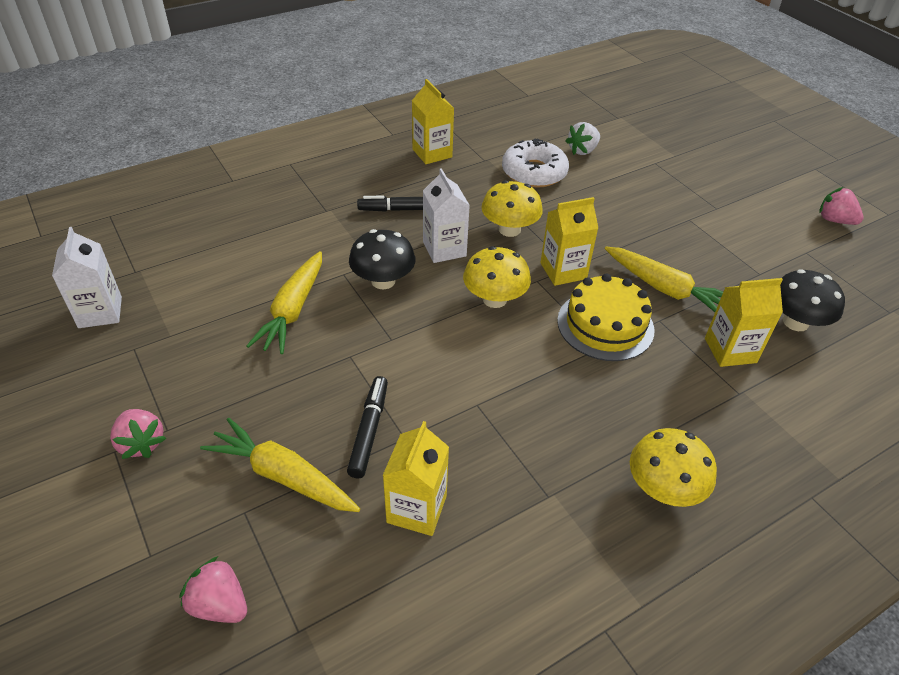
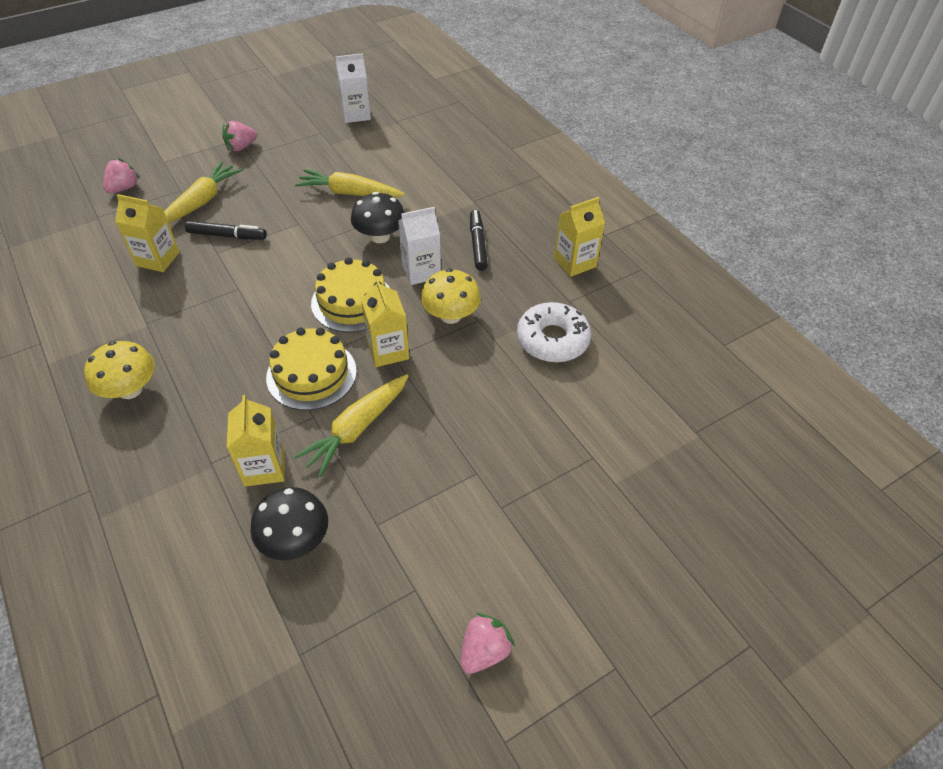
camera: 90 degrees right, 5 degrees up
(494, 299) = (352, 302): yellow mushroom -> yellow cake
(582, 150) = (606, 386): white strawberry -> none

